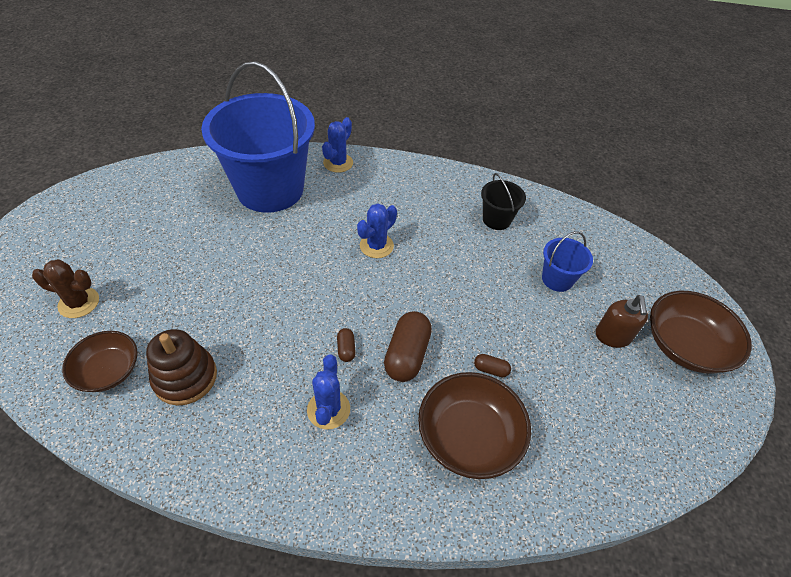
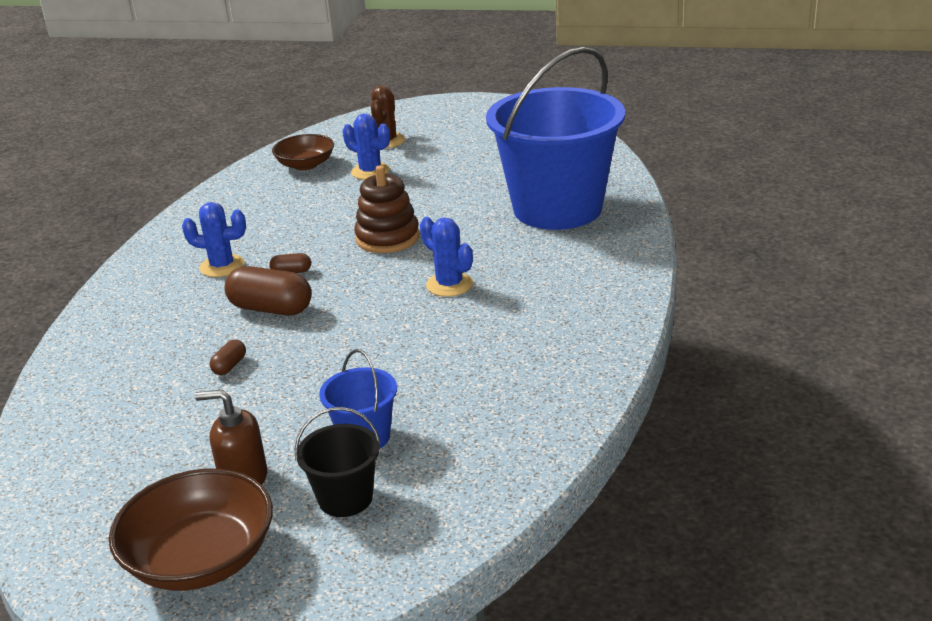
camera: 100 degrees right, 20 degrees down
(185, 377) = (286, 196): brown stacking toy -> brown stacking toy (387, 238)
(338, 163) = (622, 250): blue cactus -> blue cactus (370, 171)
(469, 436) = (153, 347): brown bowl -> none
(496, 219) = (501, 386): black bucket -> black bucket (345, 498)

